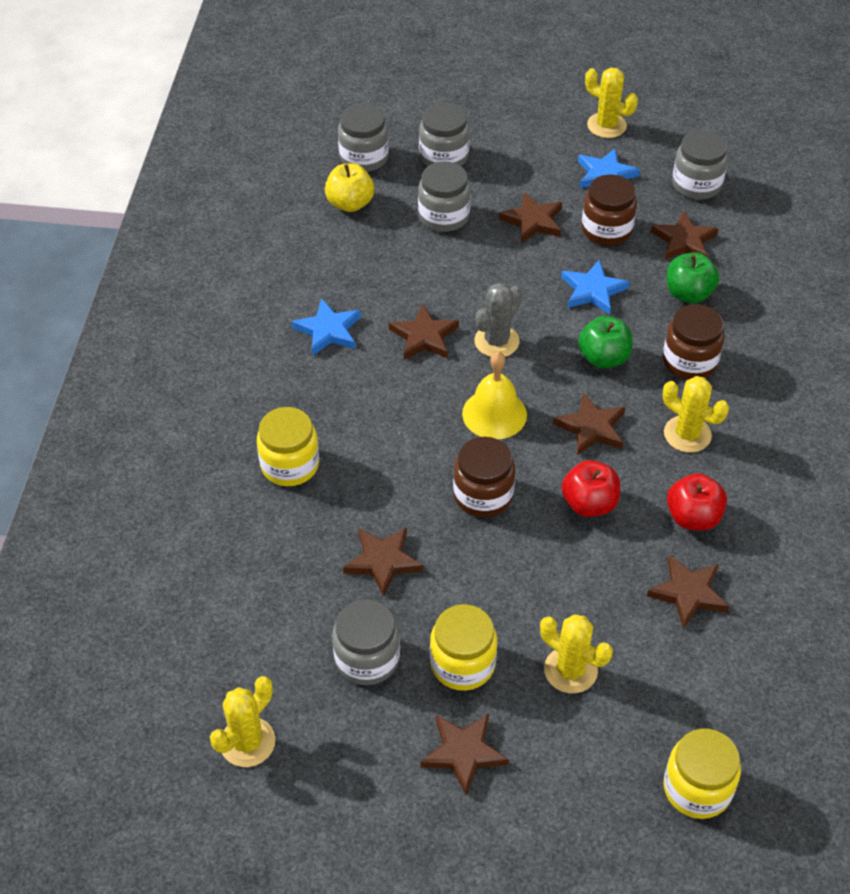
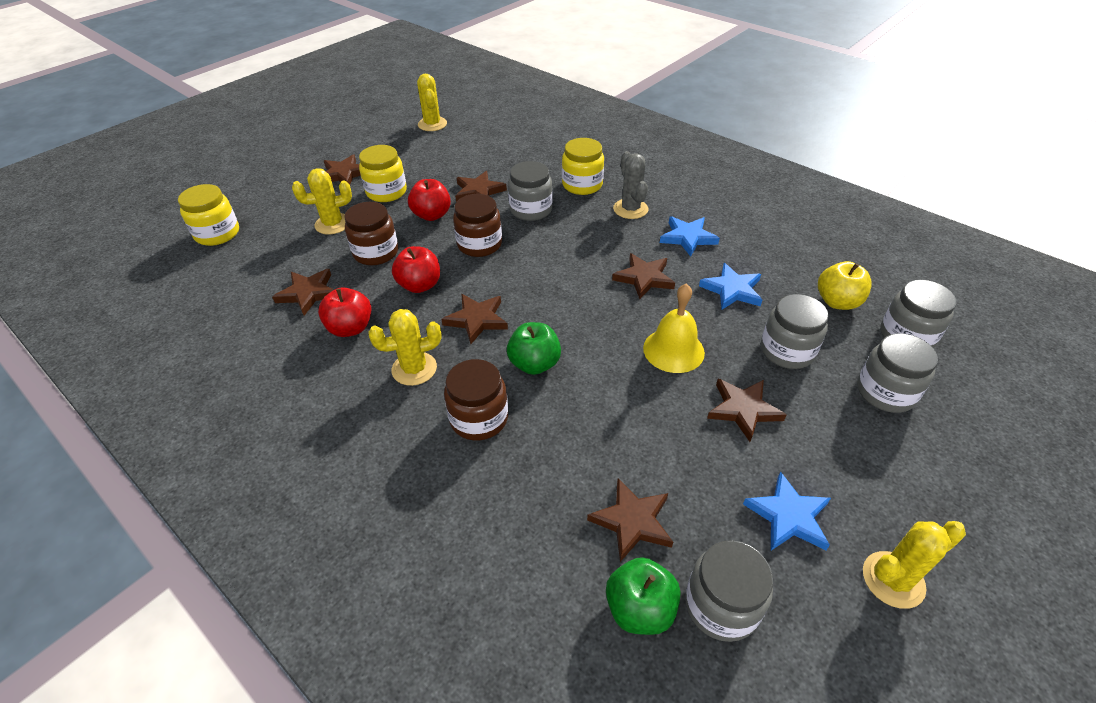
camera: 125 degrees right, 5 degrees down
(367, 658) = (429, 166): grey jar -> grey jar (531, 210)
(469, 577) = (432, 215): none -> red apple
(494, 414) = (538, 279): yellow bell -> yellow bell (673, 350)
(496, 341) = (607, 312): grey cactus -> grey cactus (630, 209)
(593, 290) = (617, 401): blue star -> blue star (732, 290)
(606, 229) = (694, 462): brown jar -> brown jar (376, 252)
(688, 294) = (555, 472): green apple -> green apple (640, 609)

